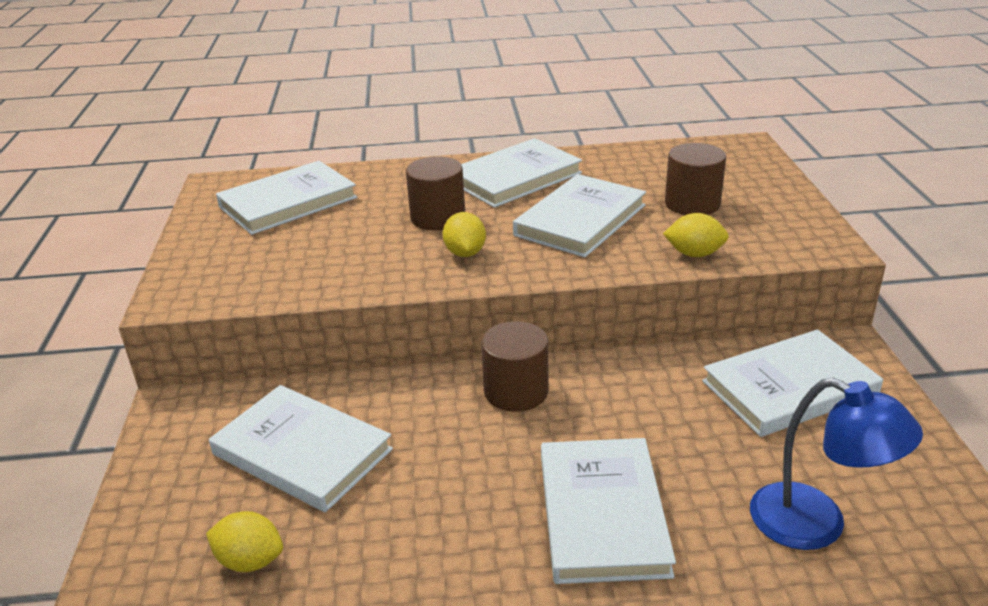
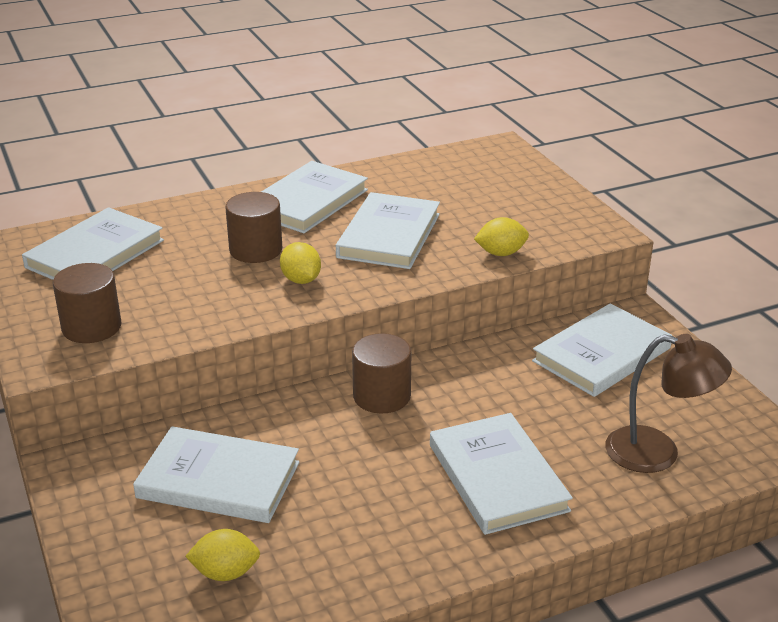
camera: 20 degrees left, 0 degrees up
(692, 204) = (479, 208): brown cylinder -> brown cylinder (91, 327)
(816, 525) = (657, 453): blue lamp -> brown lamp

